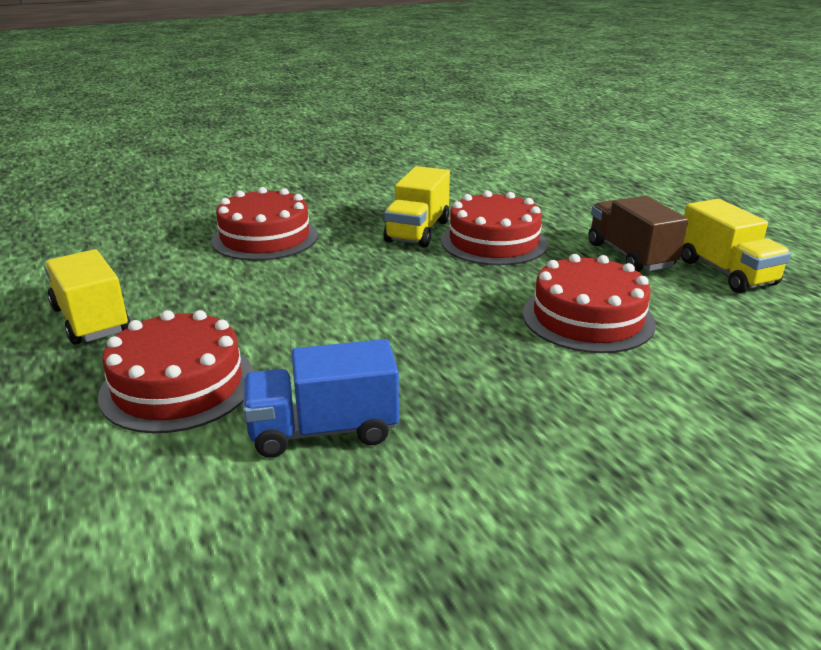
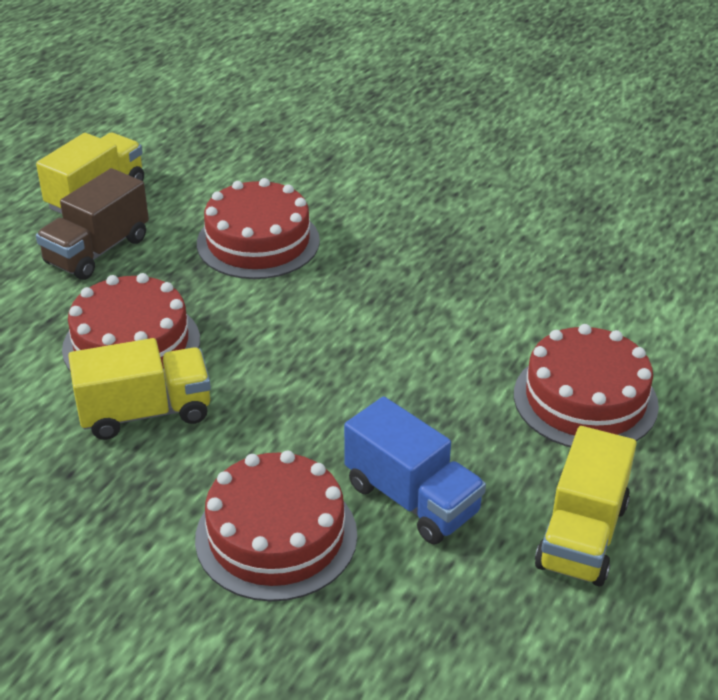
camera: 125 degrees left, 10 degrees up
(323, 430) = (540, 301): blue truck -> blue truck (412, 499)

